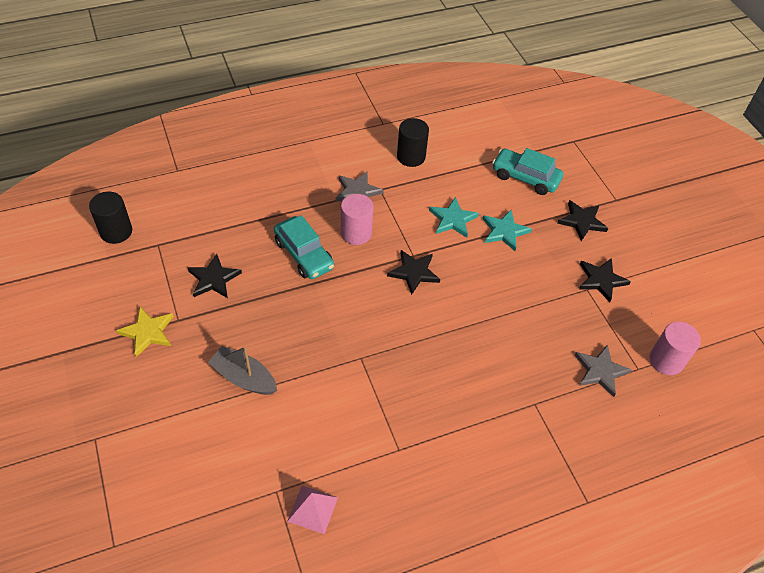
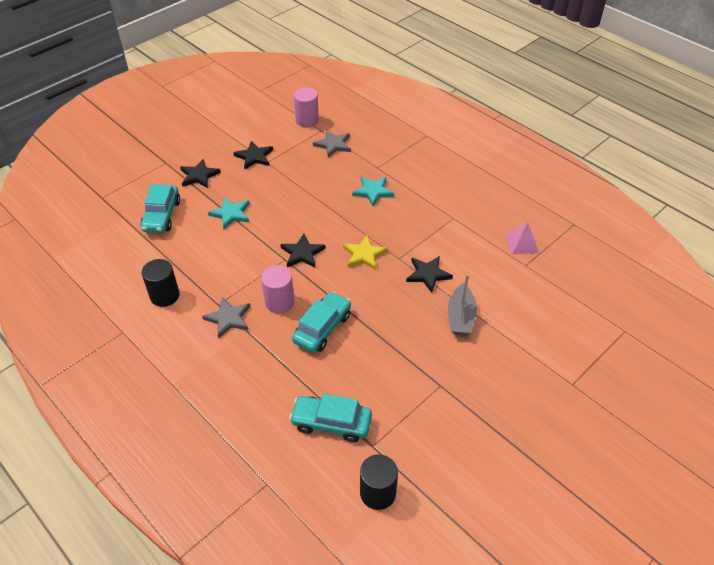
camera: 110 degrees left, 5 degrees down
(148, 332) = (466, 400): yellow star -> yellow star (364, 254)
(199, 225) = (331, 423): none -> turquoise car
(213, 279) = (385, 380): black star -> black star (428, 274)
(452, 219) = (232, 246): turquoise star -> turquoise star (373, 191)

